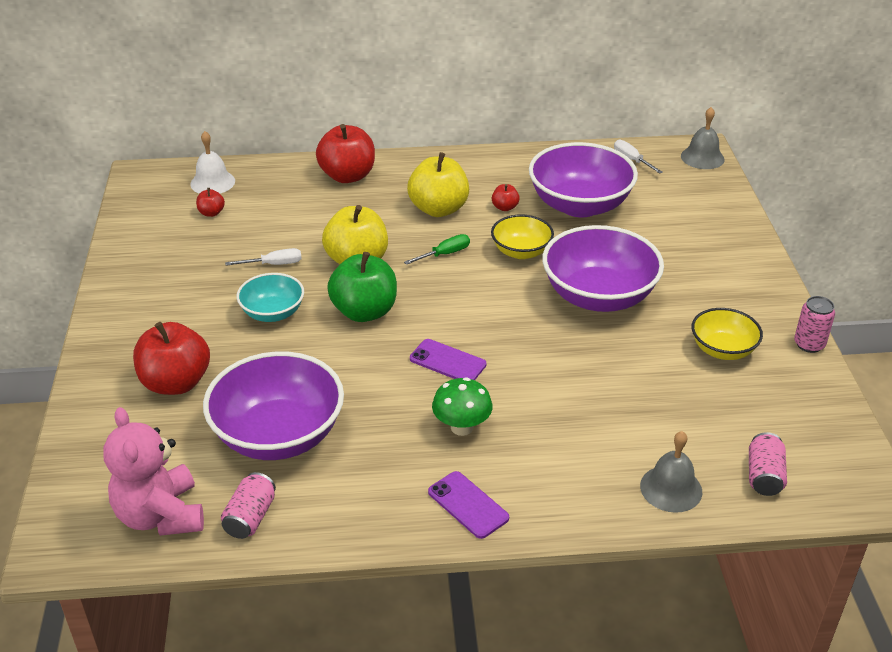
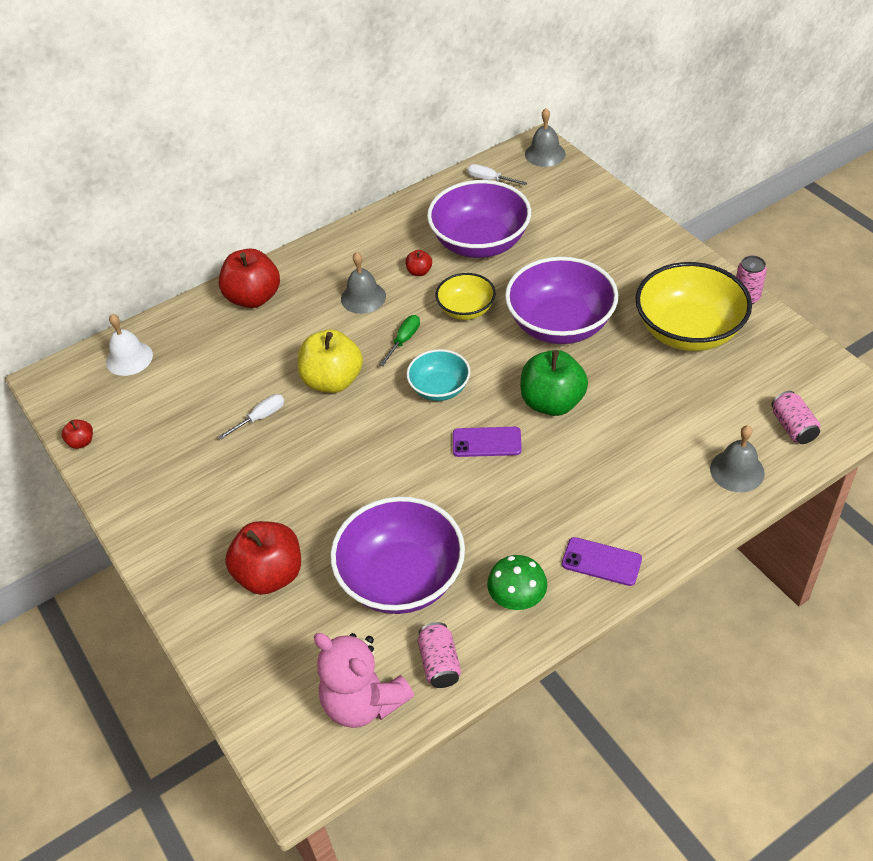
camera: 25 degrees left, 10 degrees up
(211, 213) = (156, 391): red apple -> red apple (81, 442)
(273, 313) = (300, 466): turquoise bowl -> turquoise bowl (439, 388)
(364, 311) = (379, 427): green apple -> green apple (552, 402)
(438, 209) = (363, 297): yellow apple -> grey bell
(462, 427) = (544, 496): green mushroom -> green mushroom (517, 599)
(722, 350) = (688, 331): yellow bowl -> yellow bowl, size x1.81

